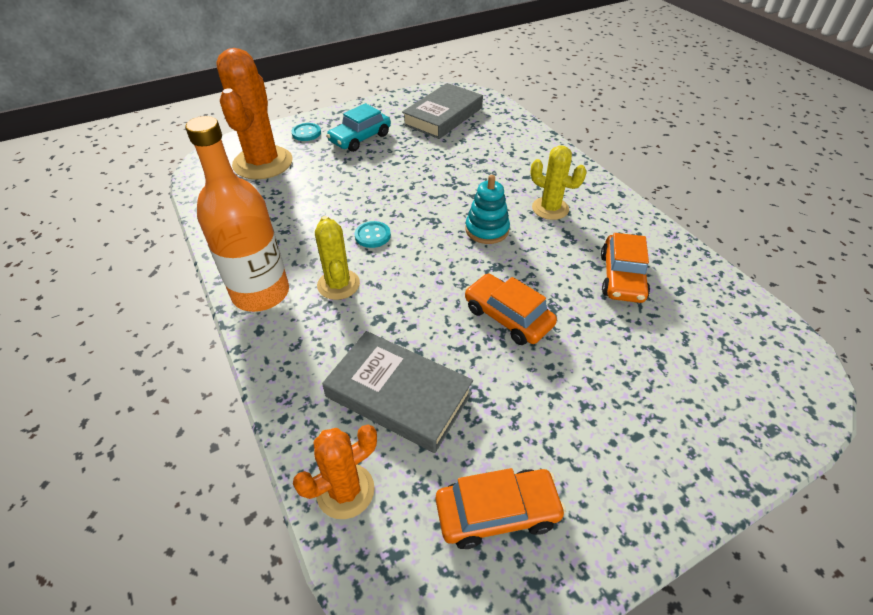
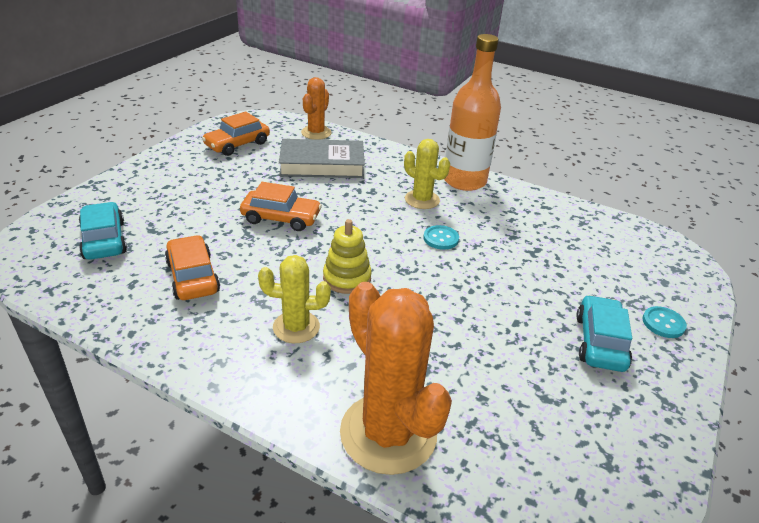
camera: 145 degrees right, 10 degrees down
(263, 163) = (632, 268): orange cactus -> orange cactus (388, 433)
(443, 116) = (560, 440): grey book -> none
(487, 230) = (347, 278): turquoise stacking toy -> yellow stacking toy
(715, 358) = (104, 240): none -> turquoise car

